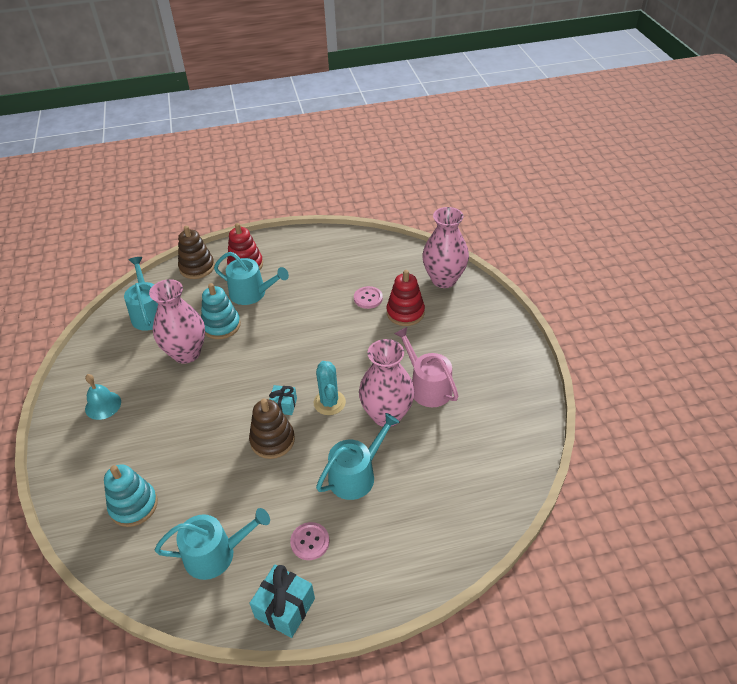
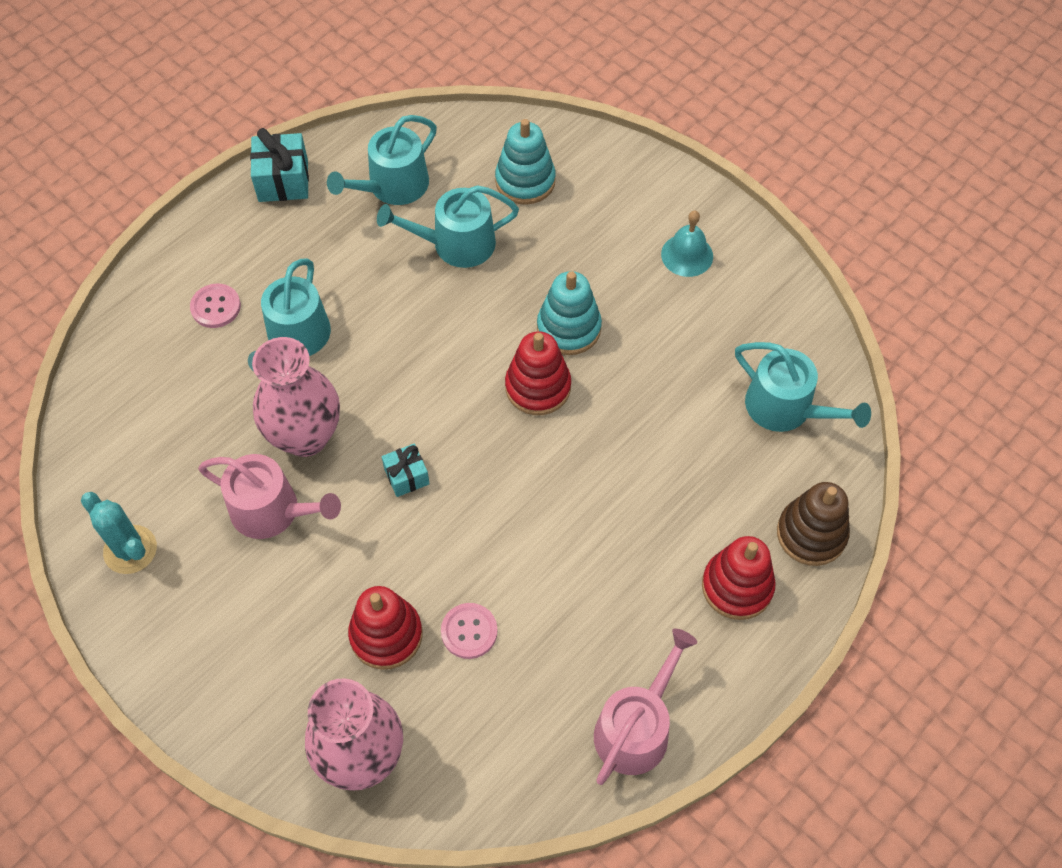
camera: 145 degrees right, 15 degrees up
(186, 353) = (660, 377): pink vase -> none
(221, 325) = (656, 447): turquoise stacking toy -> turquoise stacking toy (568, 328)
(248, 378) = (538, 387): none -> red stacking toy
(252, 293) = (668, 532): turquoise watering can -> turquoise watering can (456, 244)
(272, 440) = (431, 325): brown stacking toy -> none
(284, 405) = (455, 376): turquoise gift -> turquoise gift (406, 476)
(310, 542) = (300, 245): pink button -> pink button (216, 307)
(328, 244) = (636, 728): none -> pink watering can
(329, 402) = (396, 412): turquoise cactus -> turquoise cactus (130, 550)

